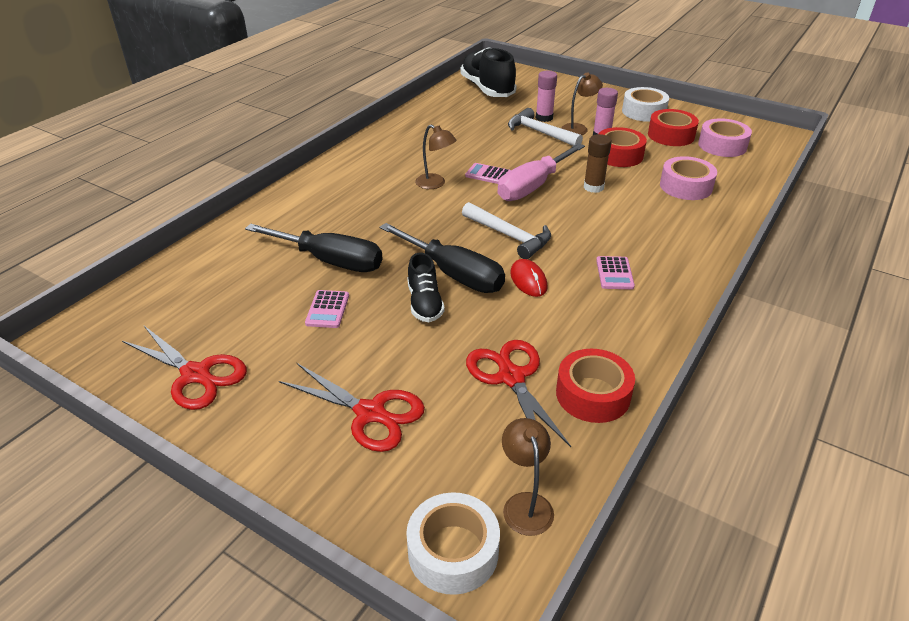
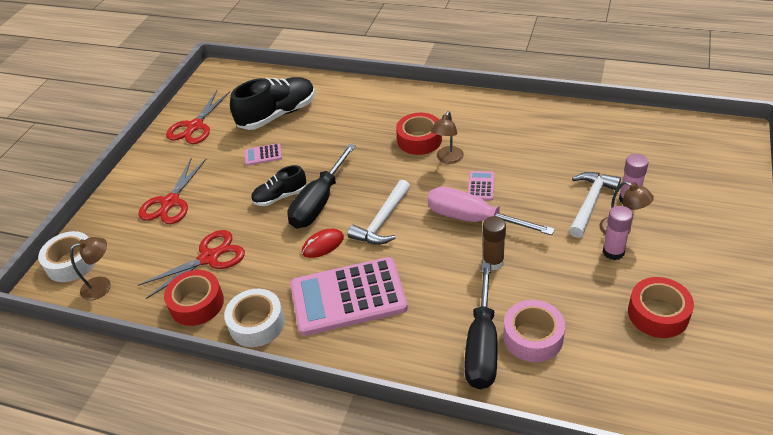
camera: 80 degrees right, 5 degrees up
(330, 261) = (317, 139): black screwdriver -> black screwdriver (482, 345)
(487, 89) = (670, 143): black shoe -> black shoe (277, 115)
(614, 273) = (348, 297): pink calculator -> pink calculator, size x2.42
(619, 155) = (575, 272): red tape -> red tape (419, 140)
(643, 112) = (710, 281): white tape -> white tape (257, 324)
(722, 145) = (662, 367): pink tape -> none

